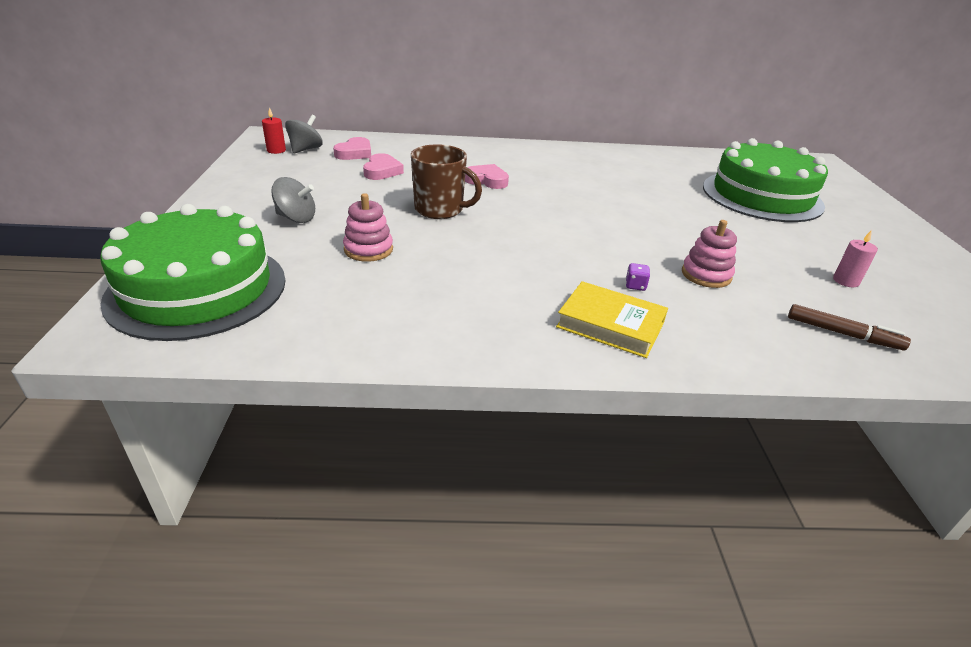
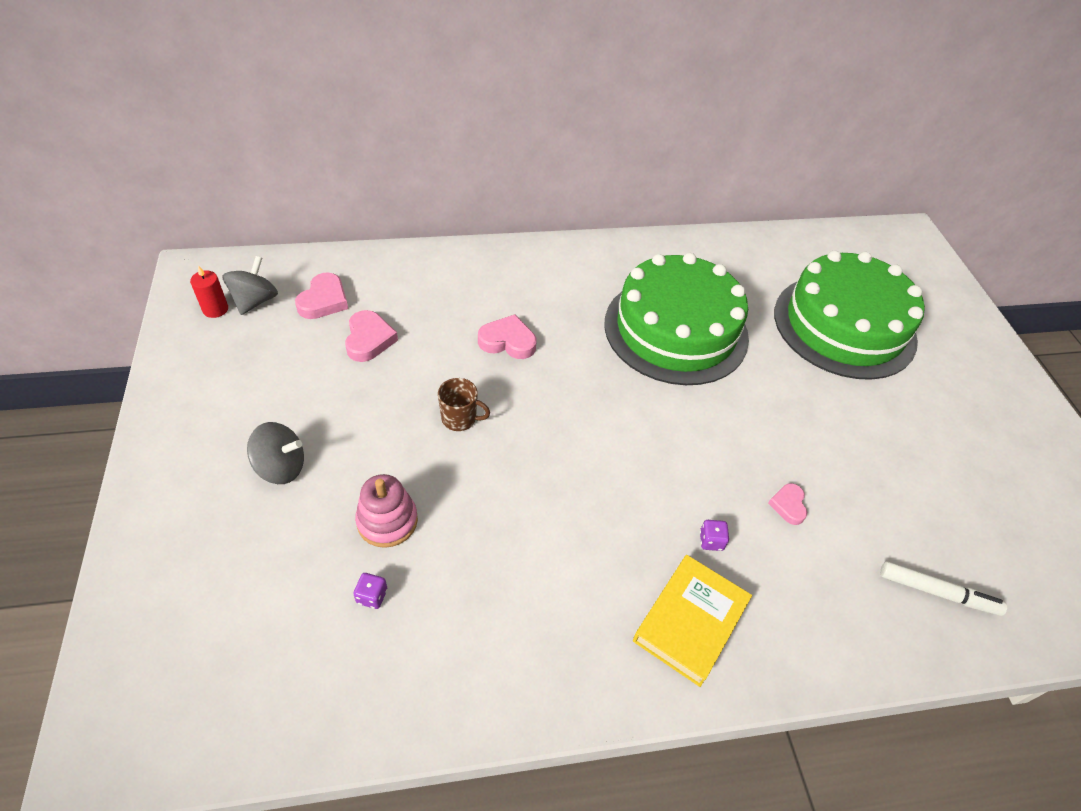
camera: 10 degrees left, 15 degrees up
(197, 289) = (195, 640): green cake -> green cake (676, 330)
(344, 283) = (372, 596): none -> purple dice
(440, 210) = (460, 419): brown mug -> brown mug, size x0.57
(610, 325) = (690, 622): yellow book -> yellow book turned 75 degrees counterclockwise
(706, 275) = (788, 505): pink stacking toy -> pink heart
(843, 334) = (937, 592): brown marker -> white marker
(846, 281) = (940, 491): pink candle -> none

